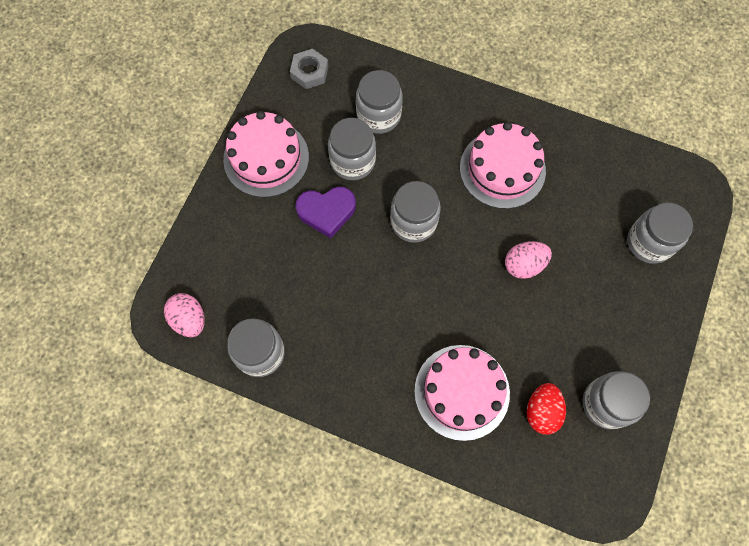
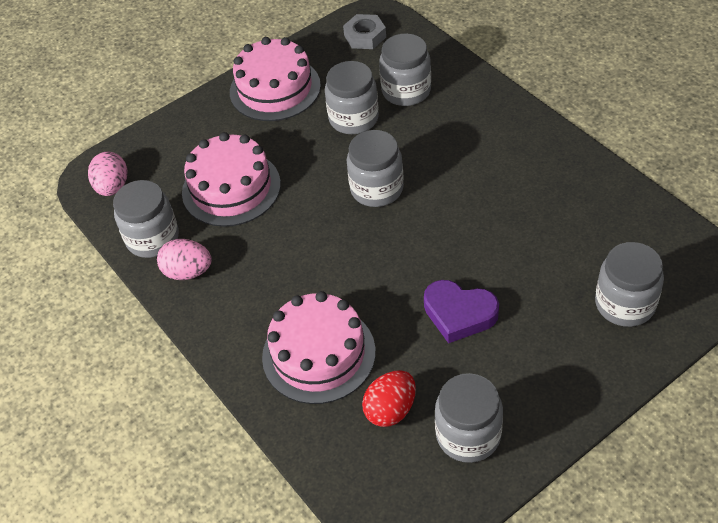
camera: 35 degrees right, 20 degrees down
(326, 212) = (298, 150): purple heart -> purple heart (459, 314)
(502, 169) = (502, 178): pink cake -> pink cake (231, 188)
(524, 265) = (465, 269): pink egg -> pink egg (188, 272)

